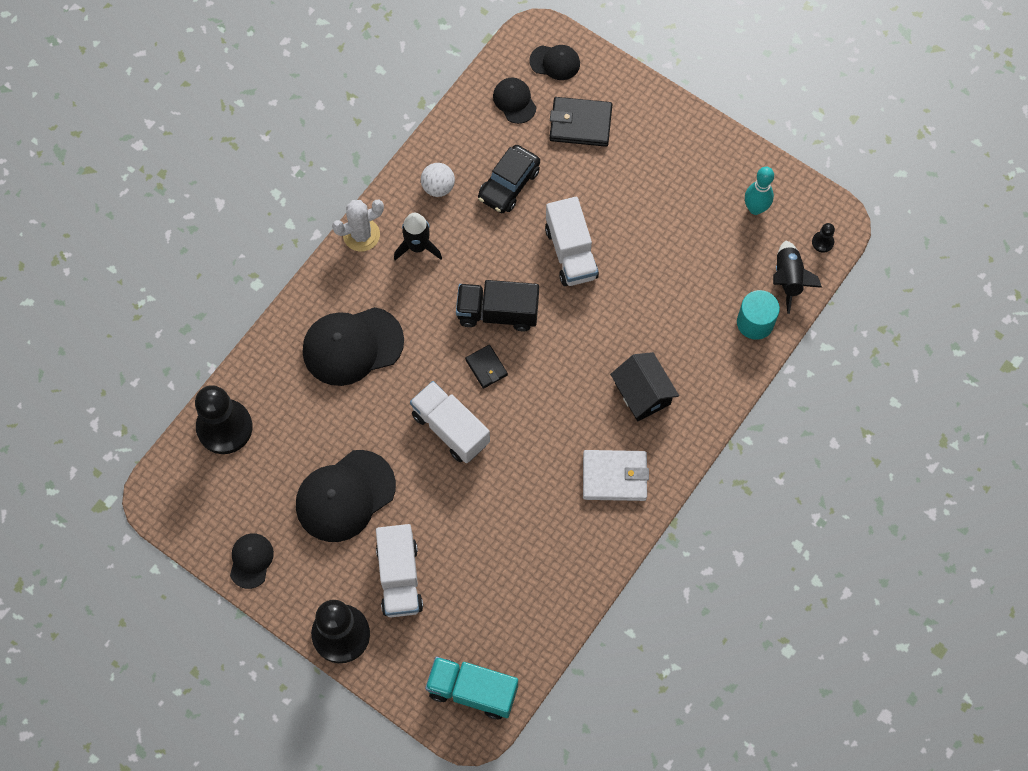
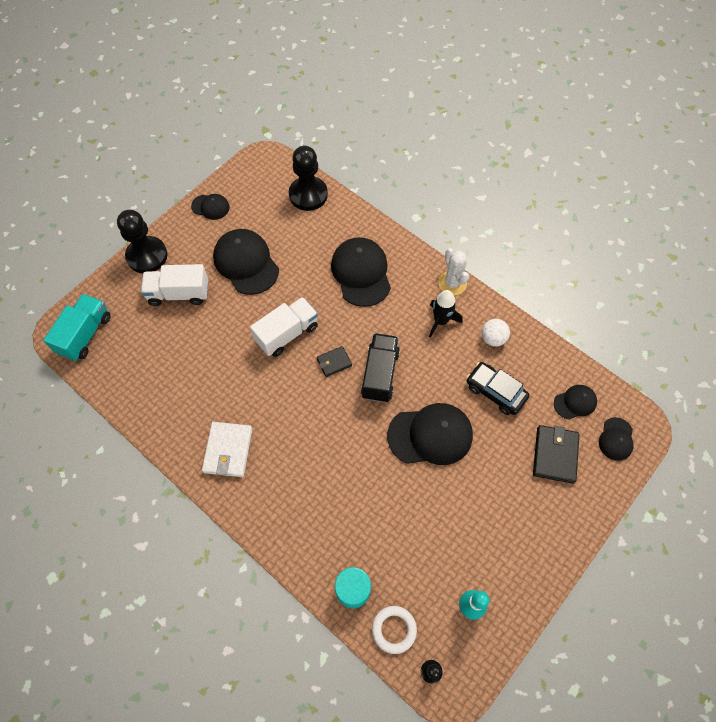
camera: 95 degrees right, 5 degrees down
(571, 253) = (430, 435): white truck -> black cap
(642, 393) = (297, 481): black house -> none
(788, 279) = (394, 629): black rocket -> white ring

